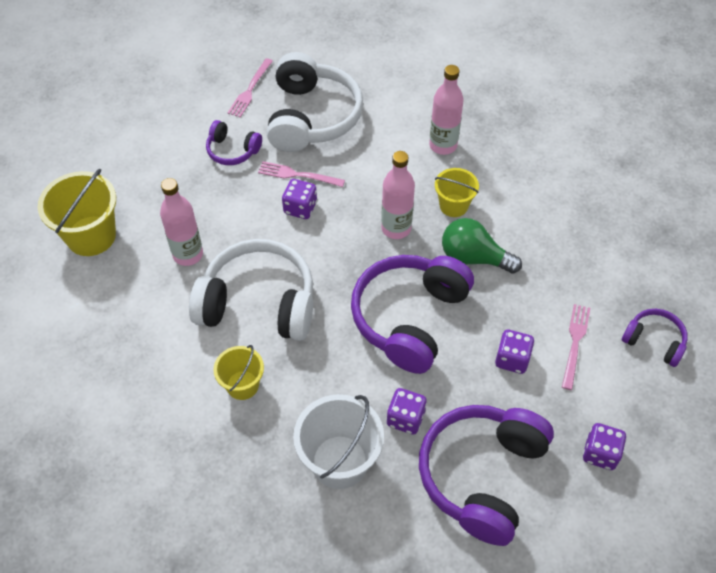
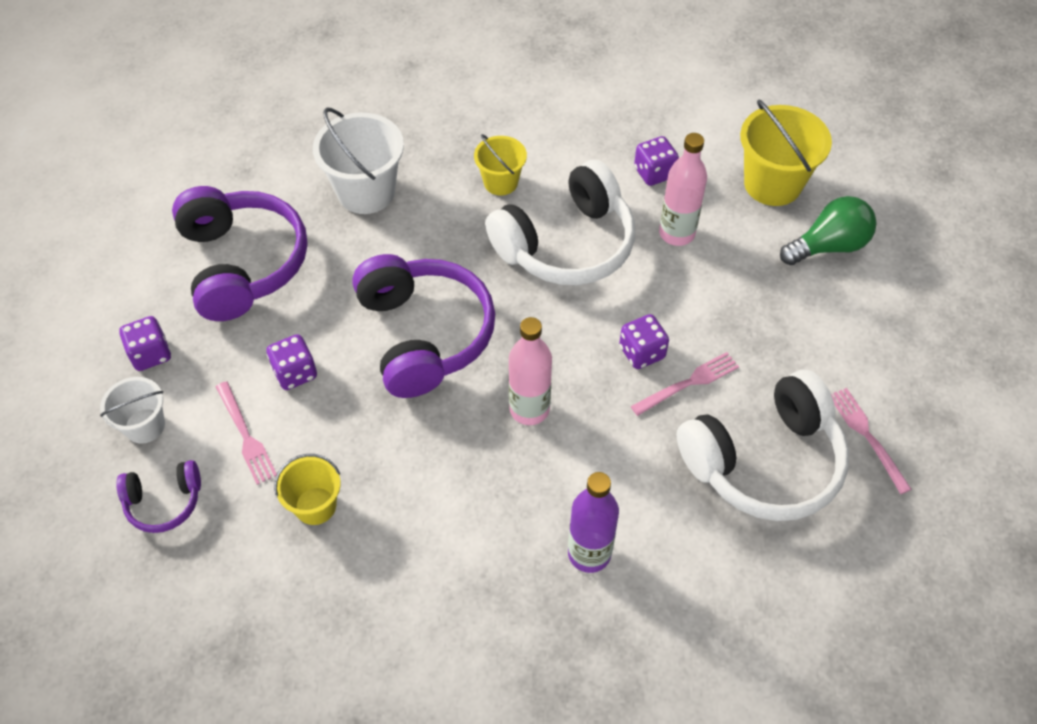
camera: 135 degrees right, 0 degrees up
(232, 150) = (781, 354): purple headphones -> none
(311, 117) = (764, 461): white headphones -> white headphones turned 75 degrees counterclockwise
(405, 418) = (345, 256): purple dice -> purple dice (654, 173)
(443, 145) = (589, 553): pink bottle -> purple bottle
(453, 205) = (499, 485): yellow bucket -> yellow bucket (315, 506)
(474, 258) = (422, 443): green light bulb -> green light bulb (828, 246)
(637, 401) = (145, 426): none -> white bucket

